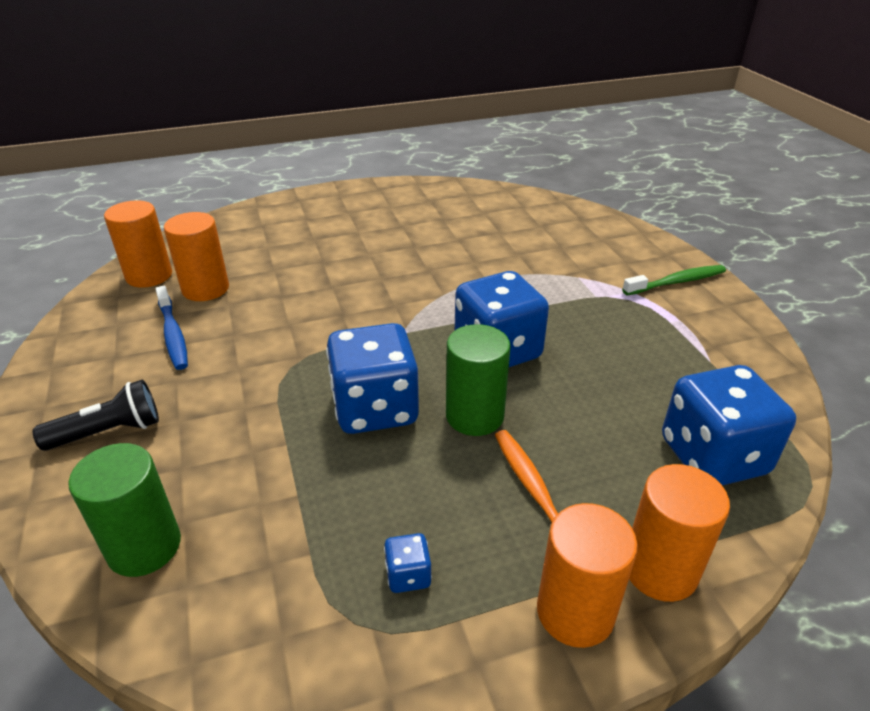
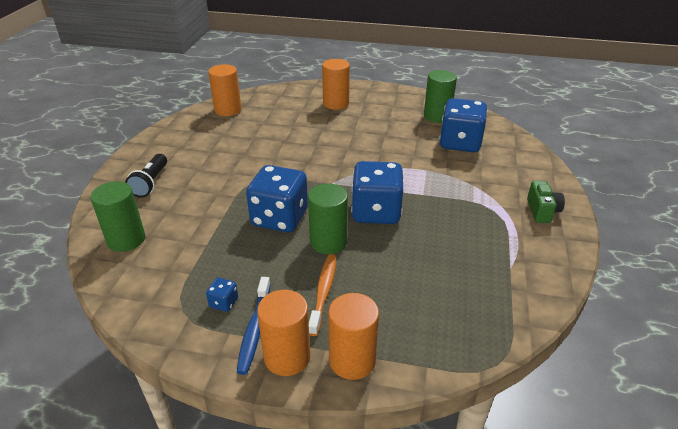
camera: 30 degrees right, 0 degrees up
(108, 432) = (151, 183): black flashlight -> black flashlight turned 90 degrees clockwise
(173, 334) = (215, 145): blue toothbrush -> blue toothbrush (254, 329)
(205, 289) = (249, 125): orange cylinder -> orange cylinder (336, 103)
(457, 205) = (437, 116): none -> green cylinder
(676, 282) = (542, 211): green toothbrush -> green camera
(713, 456) = (448, 320): blue dice -> blue dice (460, 143)

